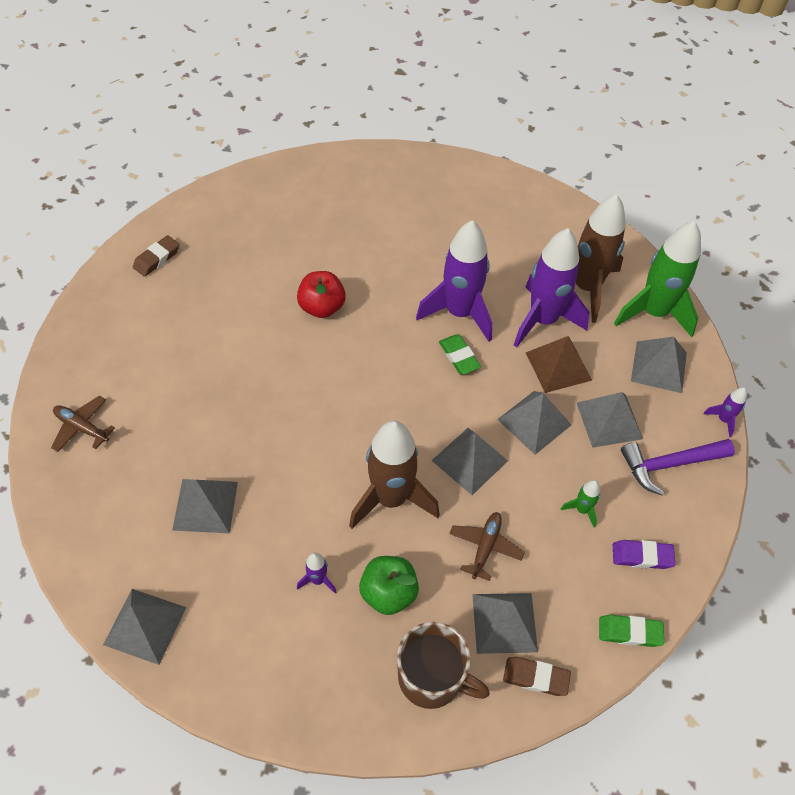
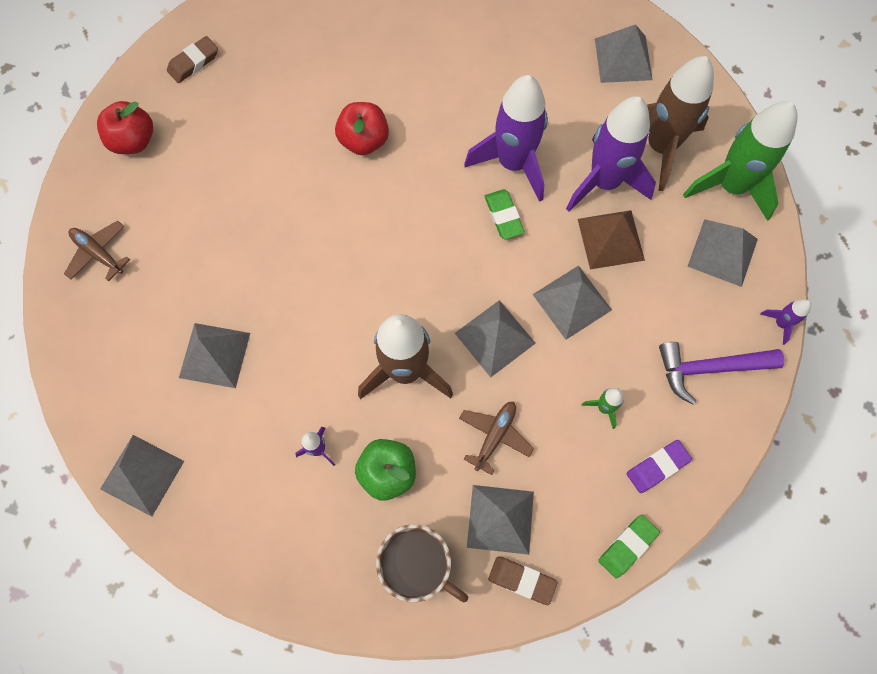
camera: 10 degrees right, 15 degrees up
(107, 327) = (133, 140): none -> red apple
(609, 420) = (654, 310): grey pyramid -> grey pyramid (623, 59)
(629, 632) = (627, 546): green eraser -> green eraser turned 60 degrees counterclockwise
(642, 556) = (657, 467): purple eraser -> purple eraser turned 45 degrees counterclockwise

